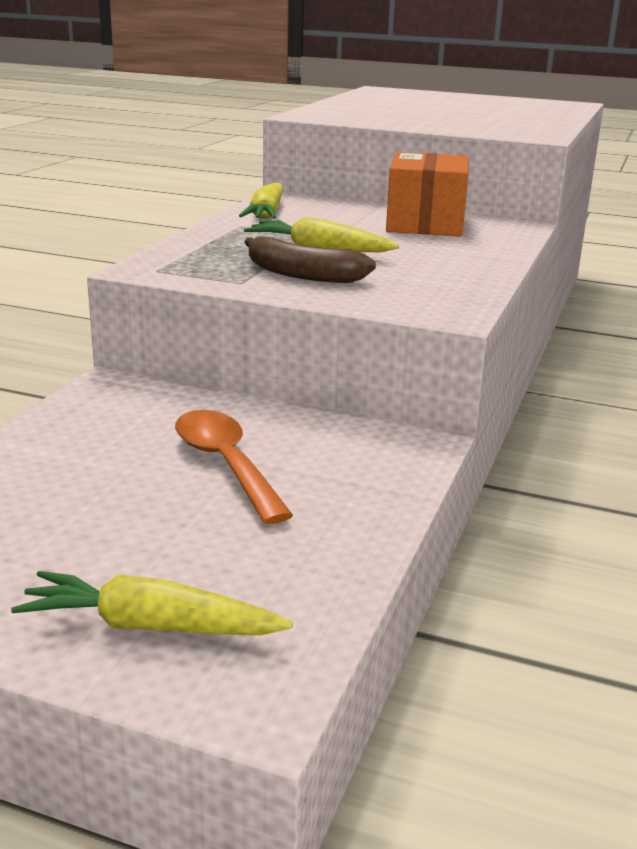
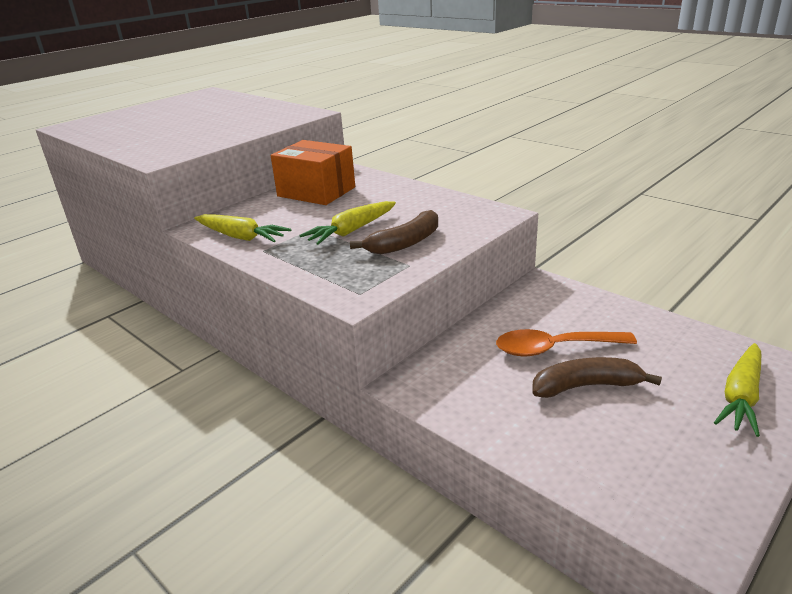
camera: 65 degrees left, 5 degrees up
(137, 491) = (585, 386): none -> brown banana

